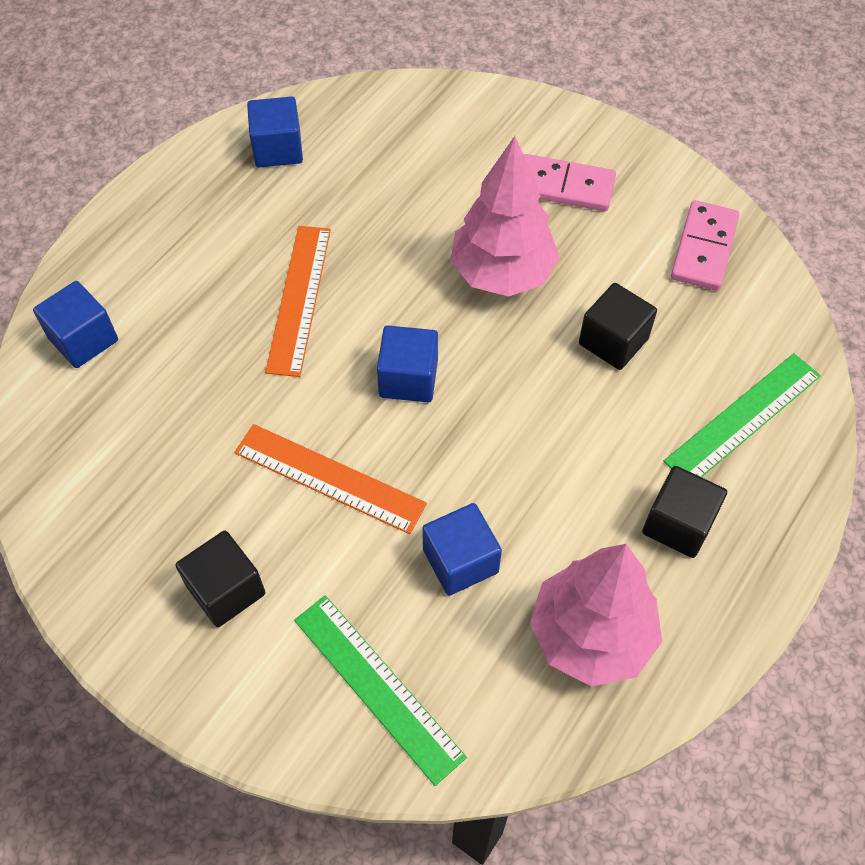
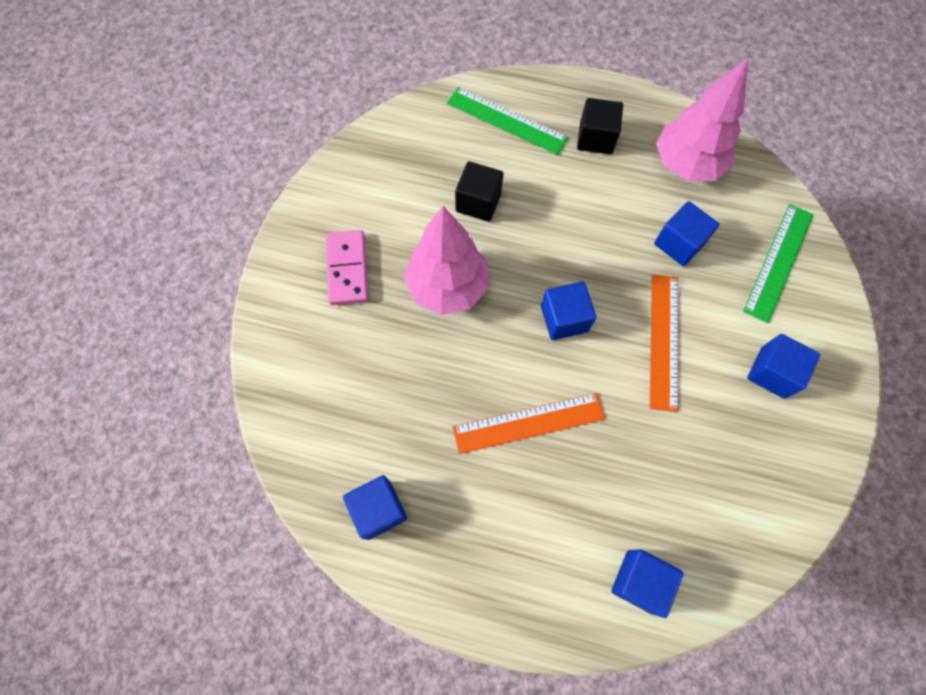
camera: 110 degrees left, 10 degrees up
(226, 590) = (772, 372): black cube -> blue cube
(703, 248) = (376, 167): pink domino -> none

